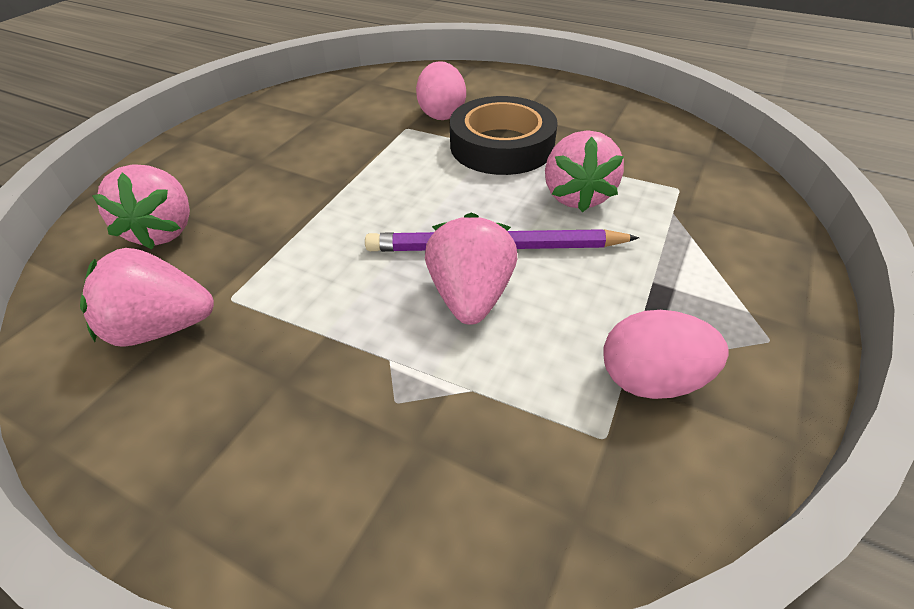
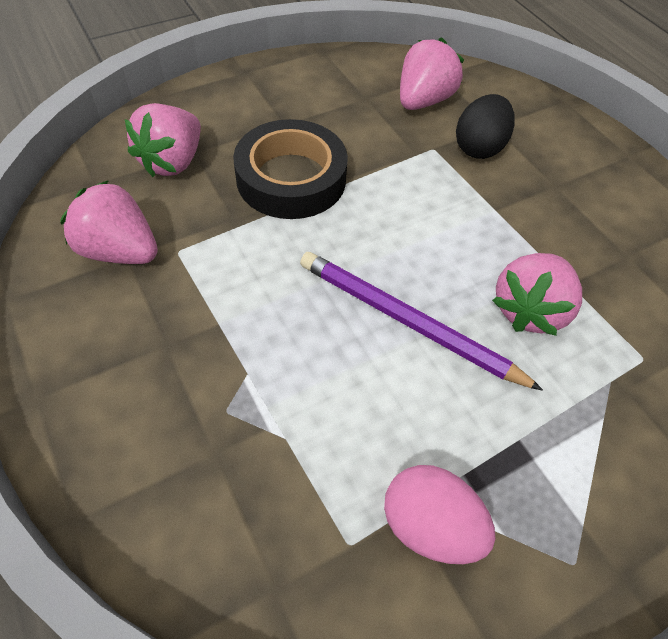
camera: 30 degrees right, 10 degrees up
(441, 114) = (479, 147): pink egg -> black egg
(470, 296) = (349, 356): pink strawberry -> pink strawberry (423, 101)
(501, 146) = (506, 214): black tape -> black tape (291, 178)

